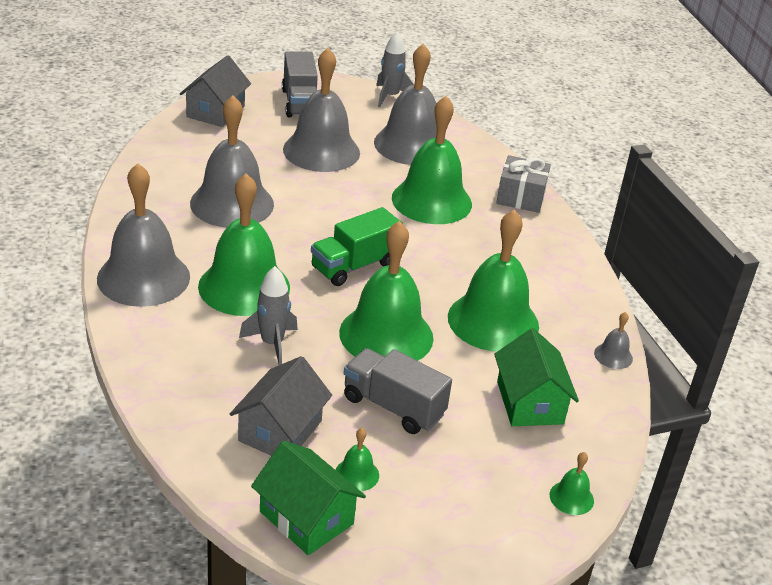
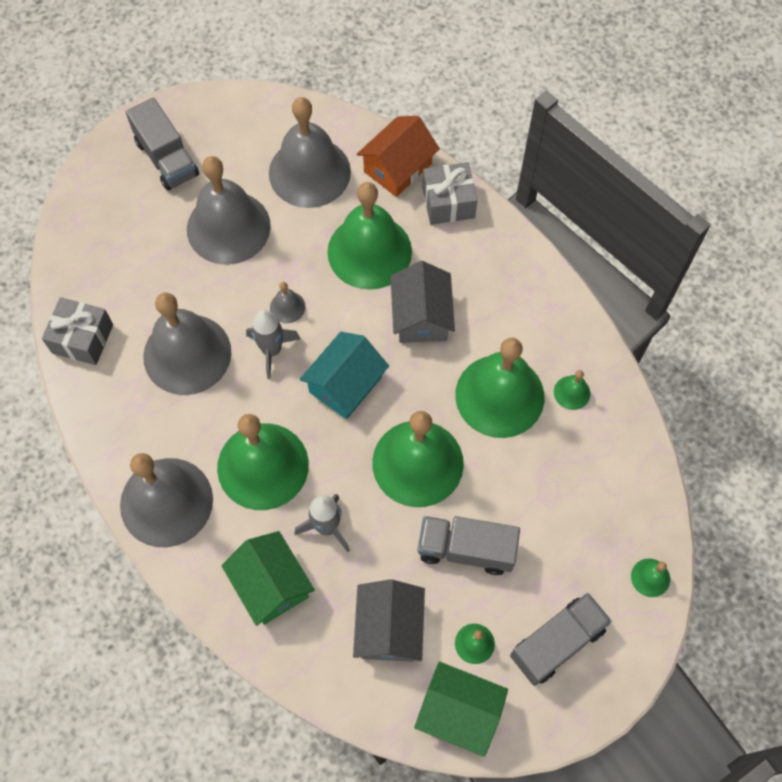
camera: 20 degrees left, 30 degrees up
(154, 167) = (82, 339): none -> grey gift
(215, 111) = (91, 217): grey house -> grey house (421, 316)
(354, 266) = (345, 384): green truck -> turquoise house
(390, 96) = (251, 101): grey rocket -> grey rocket (272, 350)
(442, 507) = (557, 643): none -> grey truck
(489, 165) = (397, 167): none -> orange house
(529, 402) = (573, 484): green house -> green house (271, 585)
(565, 343) = (572, 392): none -> green bell
(613, 356) = (617, 387): grey bell -> grey bell (287, 307)

